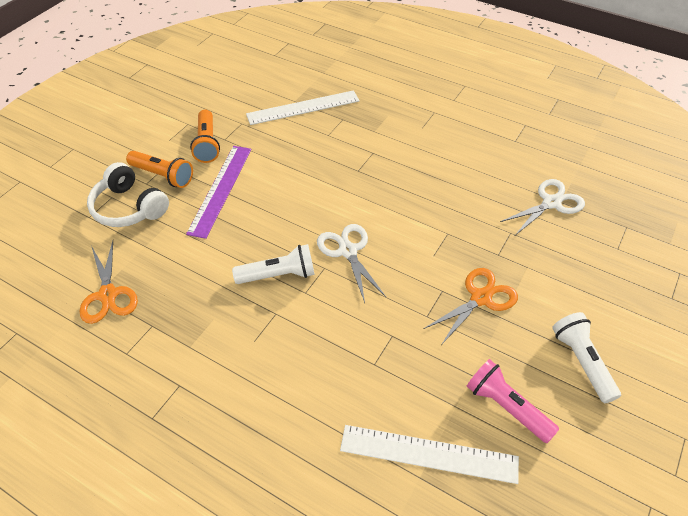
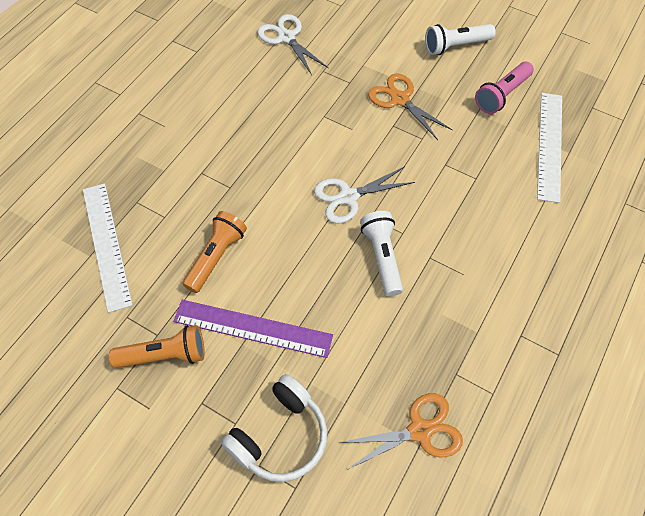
camera: 90 degrees left, 10 degrees up
(163, 176) = (222, 403): orange flashlight -> orange flashlight (216, 256)

